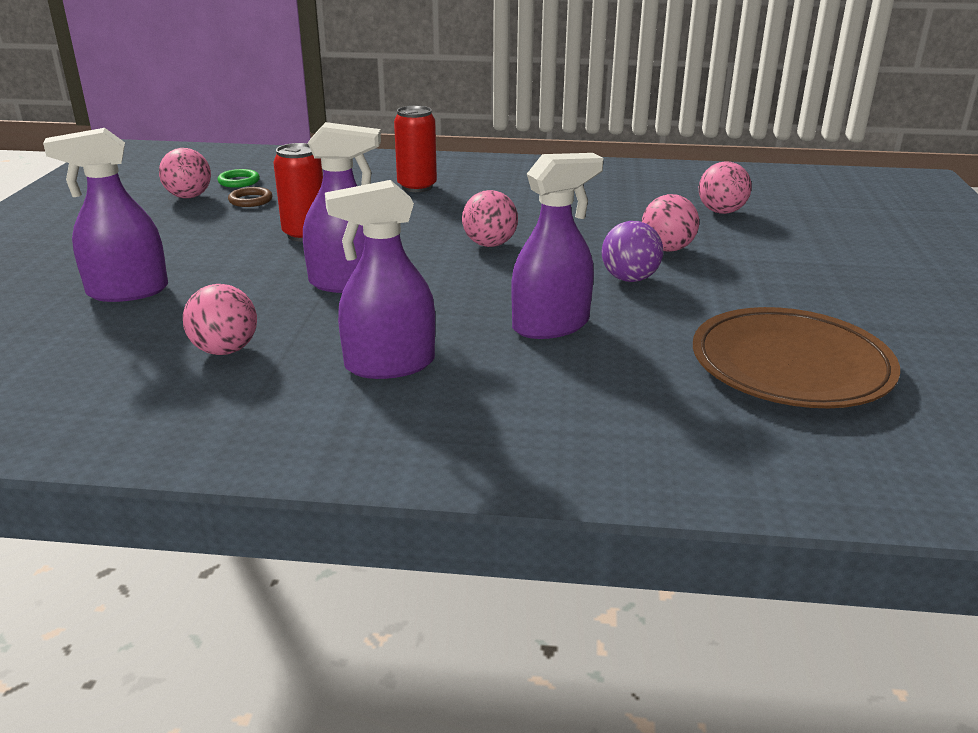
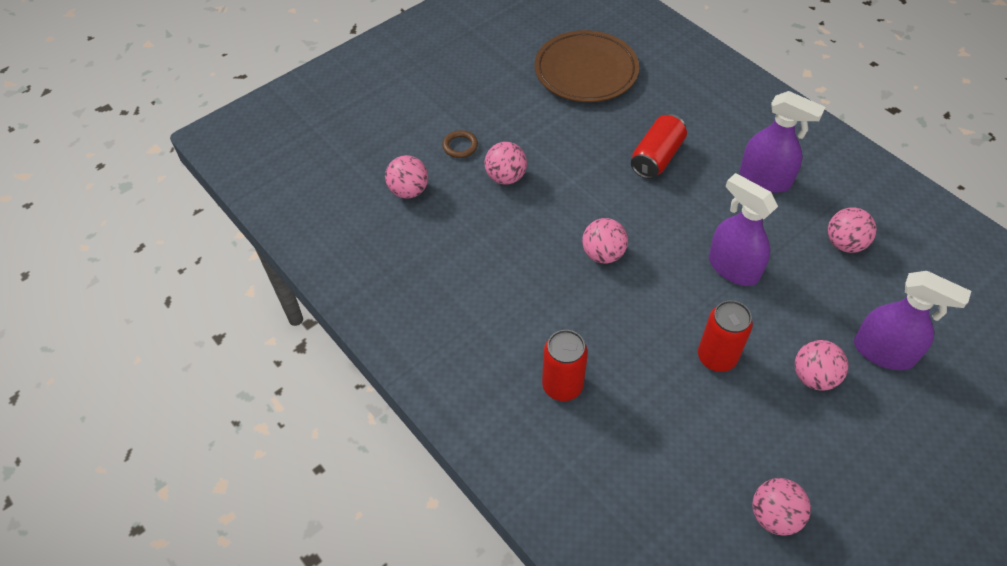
camera: 135 degrees left, 25 degrees up
(198, 255) = (814, 377): none -> pink ball
(239, 181) = (708, 523): green ring -> none
(250, 200) = (722, 462): brown ring -> brown ring (460, 146)
(551, 325) = (656, 157): purple spray bottle -> red can
(629, 279) = (567, 166): purple ball -> none

